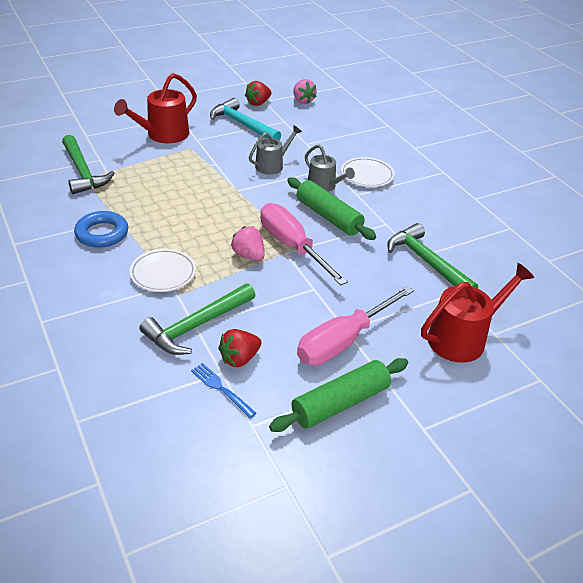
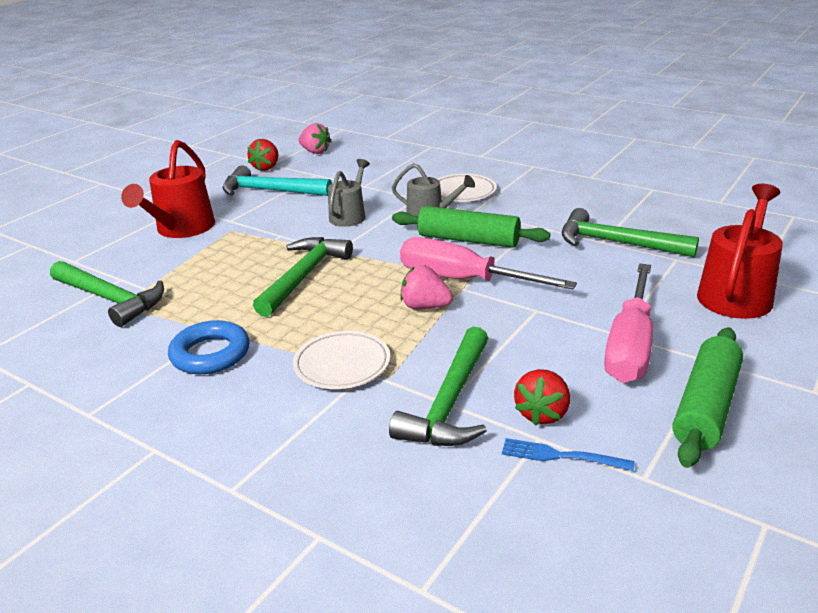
camera: 25 degrees left, 10 degrees down
(200, 201) = (303, 276): none -> green hammer

